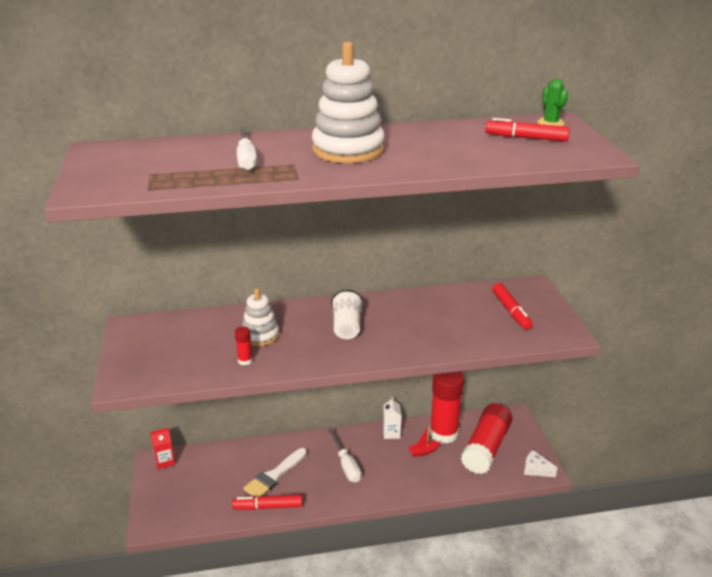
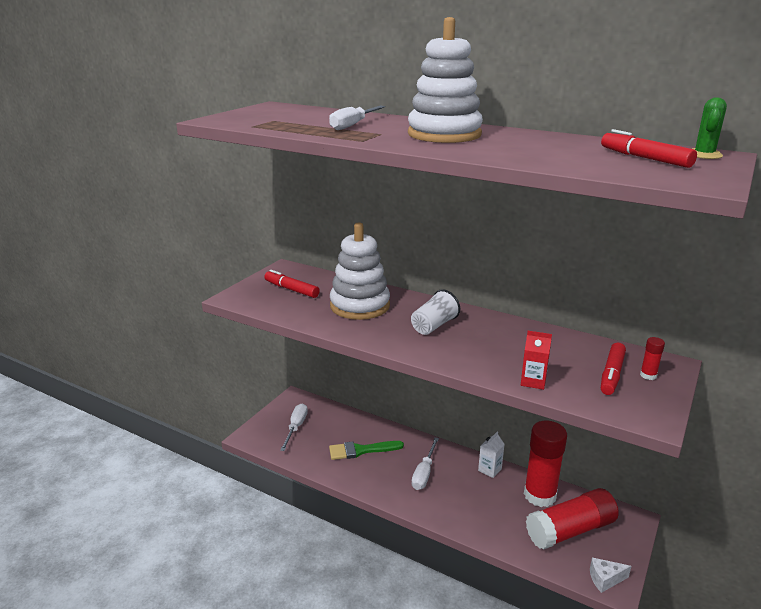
camera: 40 degrees right, 5 degrees down
(165, 461) = (300, 401): red carton -> red carton (533, 381)
(189, 489) = (296, 427): none -> white screwdriver
(245, 360) = (325, 317): red glue stick -> red glue stick (648, 375)
(260, 335) = (360, 306): white stacking toy -> white stacking toy, size x1.70
(268, 507) = (333, 469): red marker -> red marker (291, 289)
(274, 476) = (361, 450): white brush -> green brush
(423, 452) = (503, 500): red boat -> none
(535, 470) = (605, 579): white cheese -> white cheese turned 75 degrees counterclockwise

